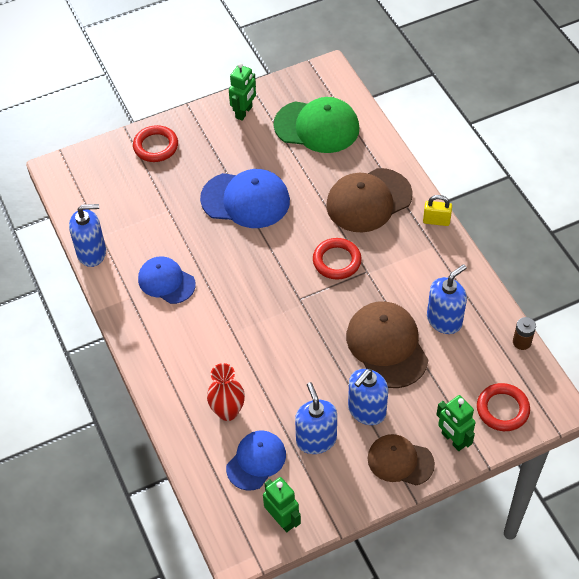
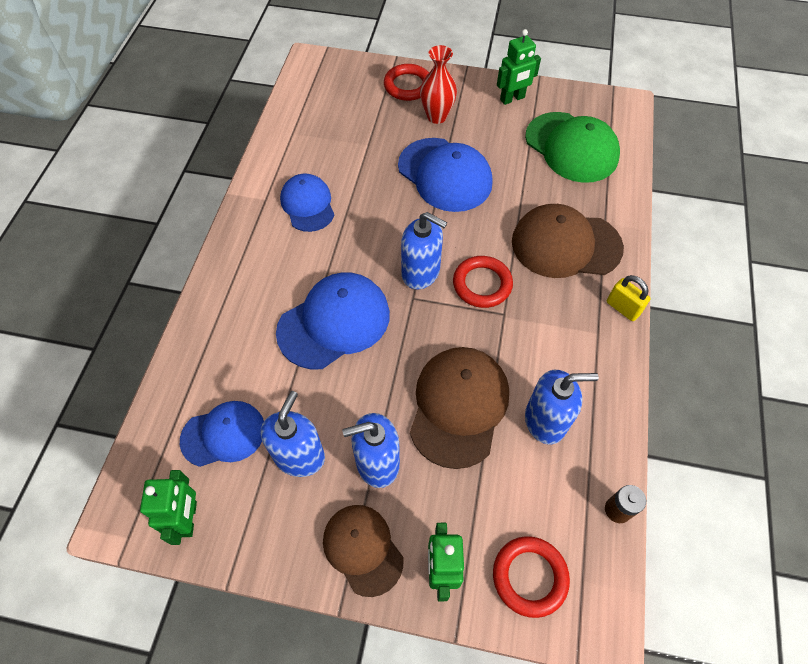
camera: 35 degrees right, 5 degrees up
(92, 253) = (271, 142): blue soap dispenser -> blue soap dispenser (421, 272)
(227, 411) = (245, 363): red vase -> red vase (436, 116)
(262, 348) = (334, 322): none -> blue cap

